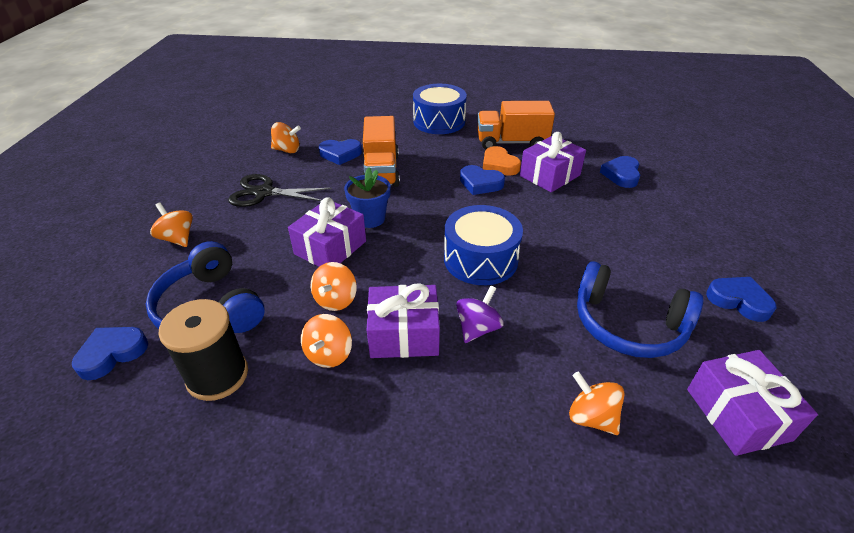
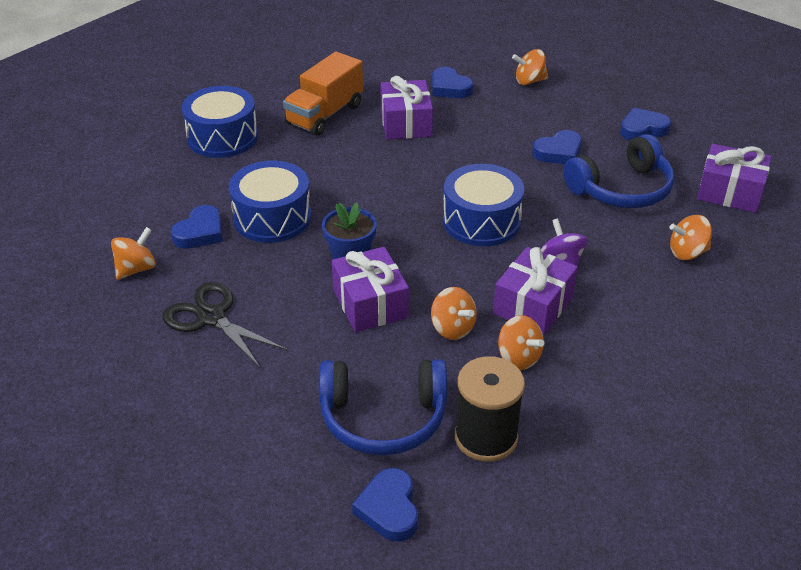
camera: 55 degrees left, 0 degrees up
(177, 238) = (229, 414): orange spinning top -> orange spinning top (529, 81)
(264, 192) = (211, 317): black scissors -> black scissors turned 90 degrees clockwise
(381, 171) = (272, 217): orange truck -> blue drum
(480, 183) = (371, 167): blue heart -> blue heart (558, 152)
(499, 165) = (354, 142): orange heart -> none

